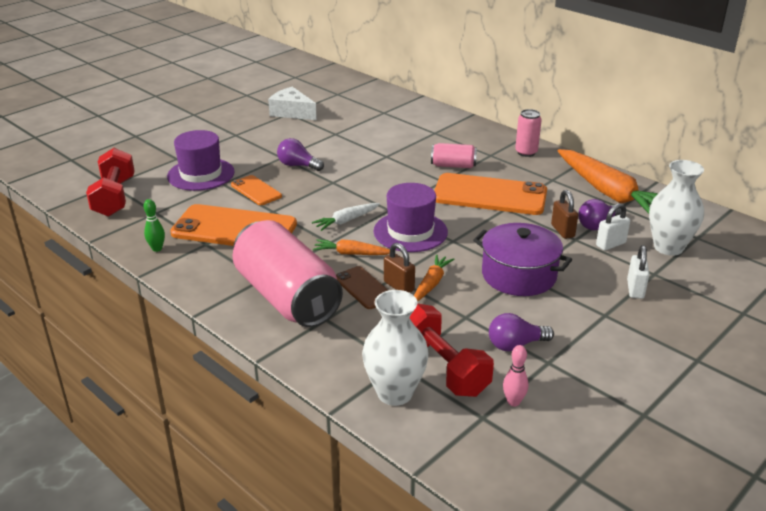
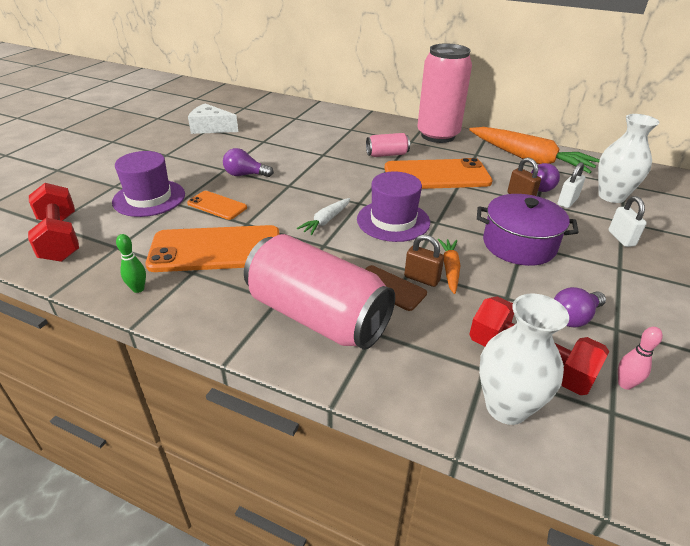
camera: 20 degrees left, 5 degrees up
(352, 254) = (353, 253): orange carrot -> none
(526, 152) = (438, 135): pink can -> pink can, size x2.18

